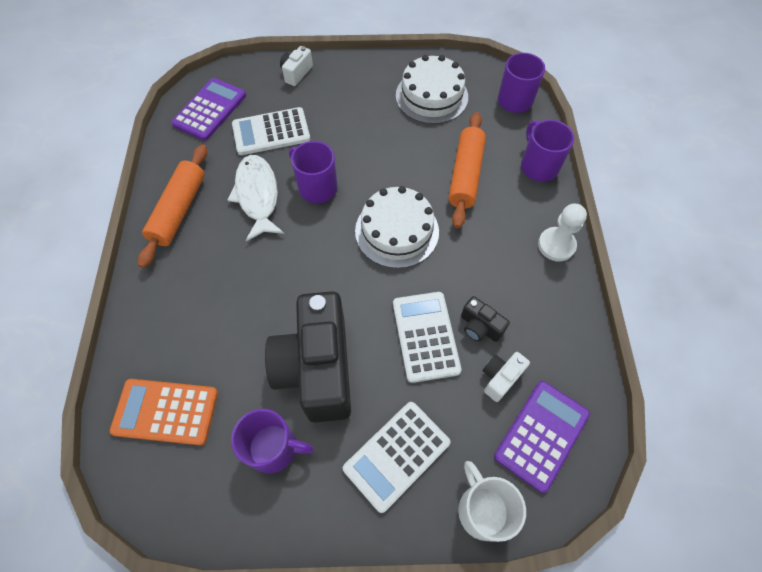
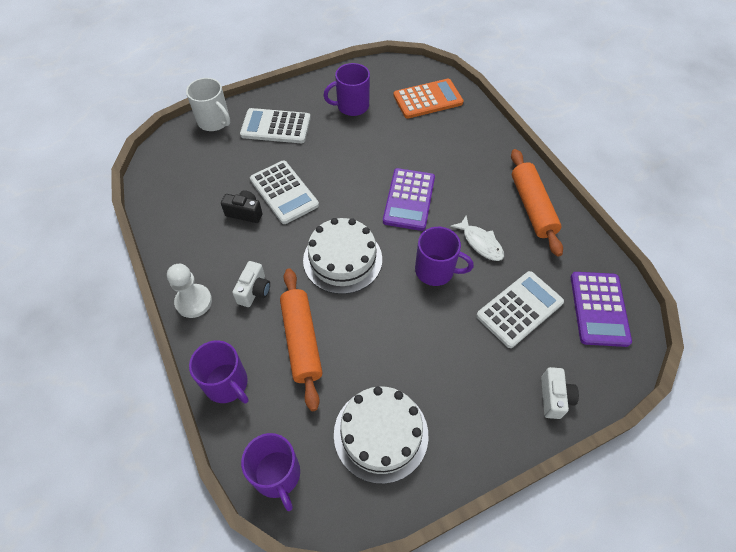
camera: 155 degrees right, 5 degrees down
(257, 196) = (480, 243): white fish -> white fish, size x0.64
(317, 368) = (350, 149): black camera -> none
(396, 455) = (276, 126): white calculator -> white calculator turned 105 degrees counterclockwise
(500, 378) = (220, 187): white camera -> white camera (254, 291)
(541, 435) = (184, 166): purple calculator -> purple calculator (409, 199)

